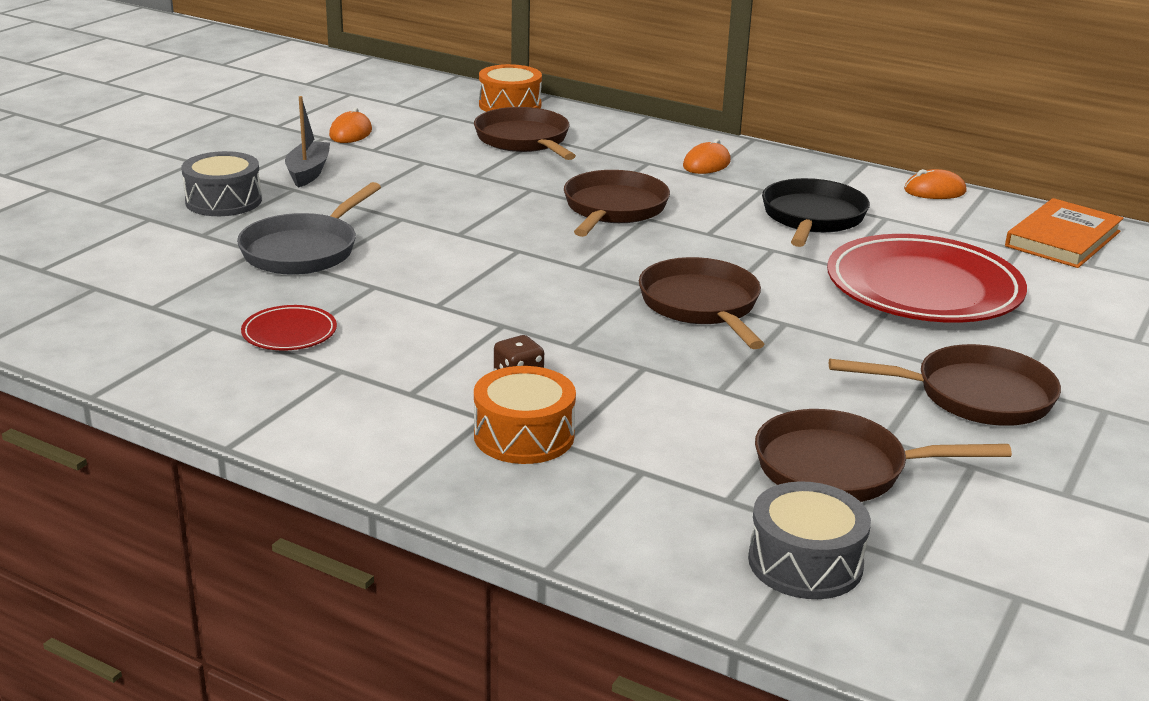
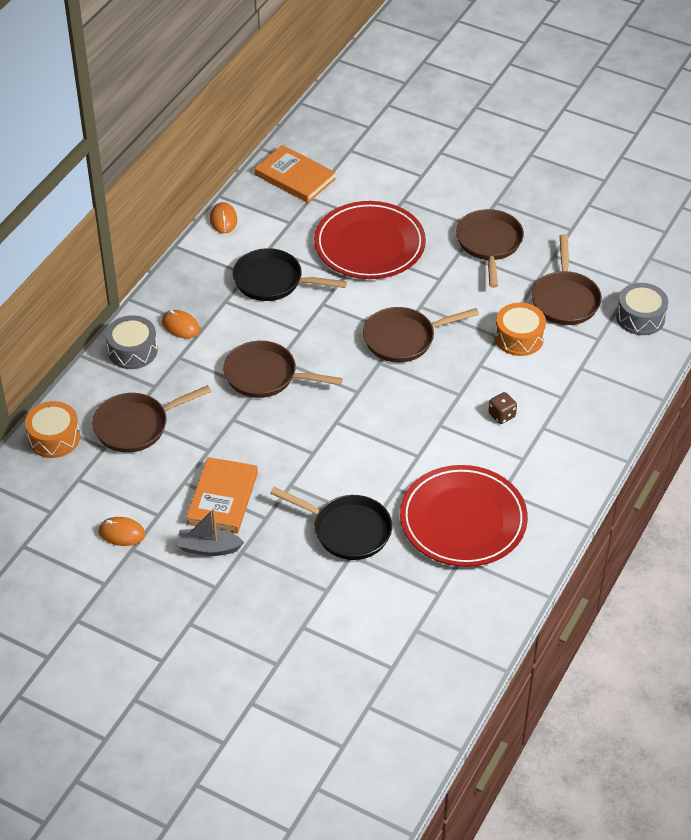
camera: 90 degrees left, 20 degrees up
(223, 201) = (267, 589): grey drum -> grey drum (132, 351)
(289, 333) = (463, 520): red plate -> red plate, size x2.27
(304, 250) = (347, 530): grey pan -> black pan
(390, 181) = (222, 498): none -> orange book
(524, 436) = (557, 411): orange drum -> orange drum (519, 338)

